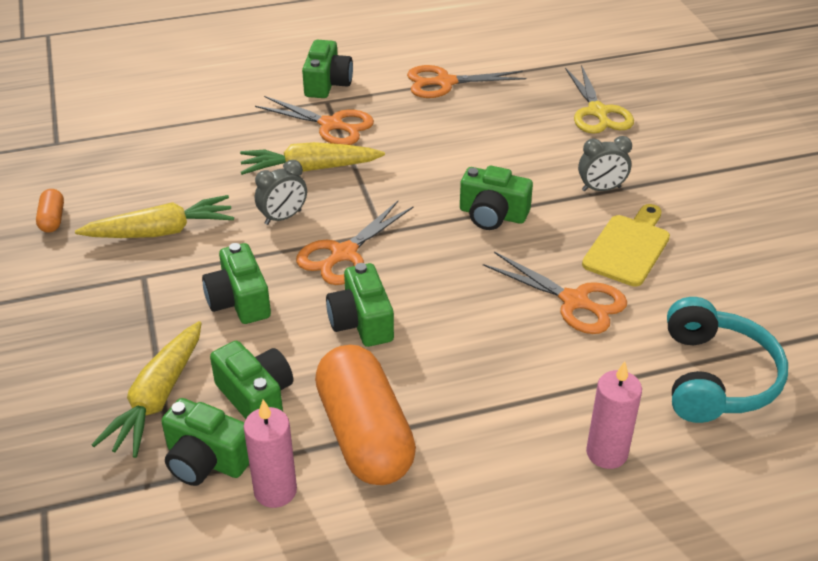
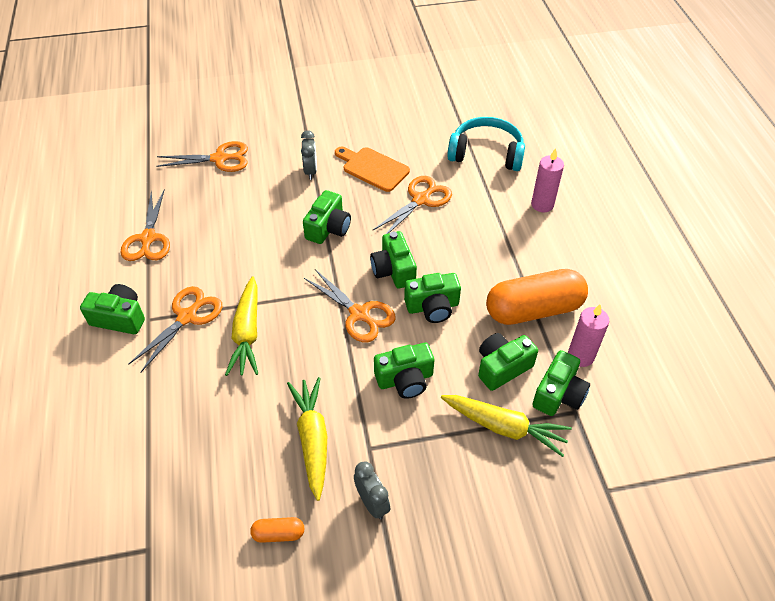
camera: 85 degrees left, 10 degrees up
(283, 217) = (309, 351): grey clock -> grey clock (372, 503)
(424, 280) = (393, 270): none -> green camera
(598, 112) = (220, 159): yellow scissors -> orange scissors
(628, 247) = (373, 168): yellow cutting board -> orange cutting board

